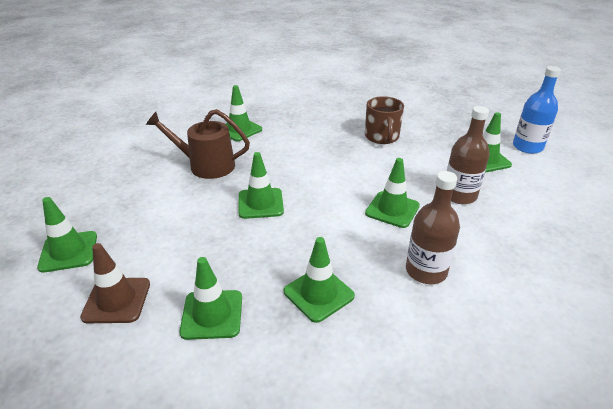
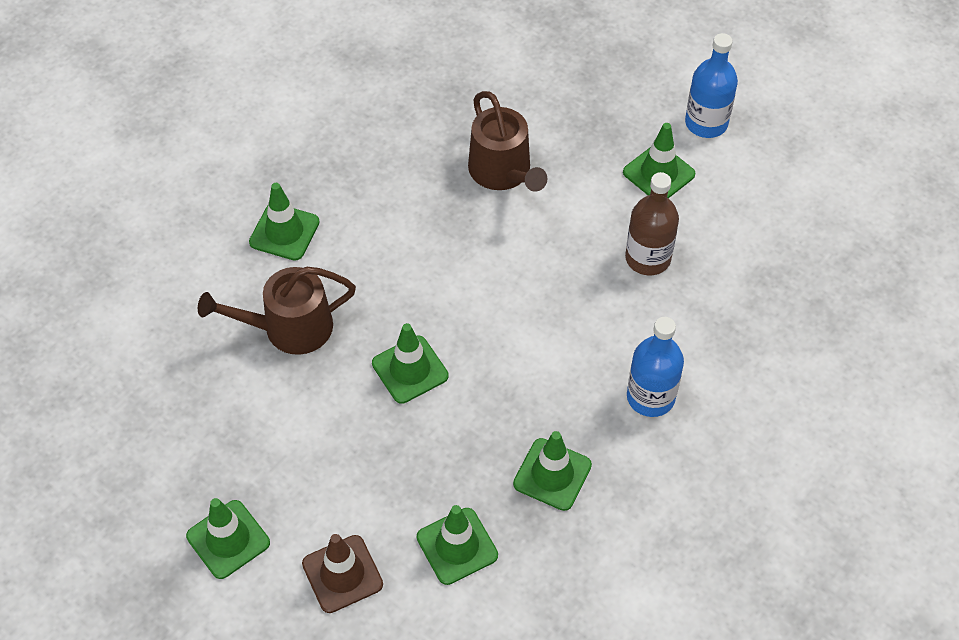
camera: 25 degrees left, 20 degrees up
(382, 137) = (503, 172): brown mug -> brown watering can
(392, 209) = (577, 316): green traffic cone -> none
(426, 271) = (650, 397): brown bottle -> blue bottle

